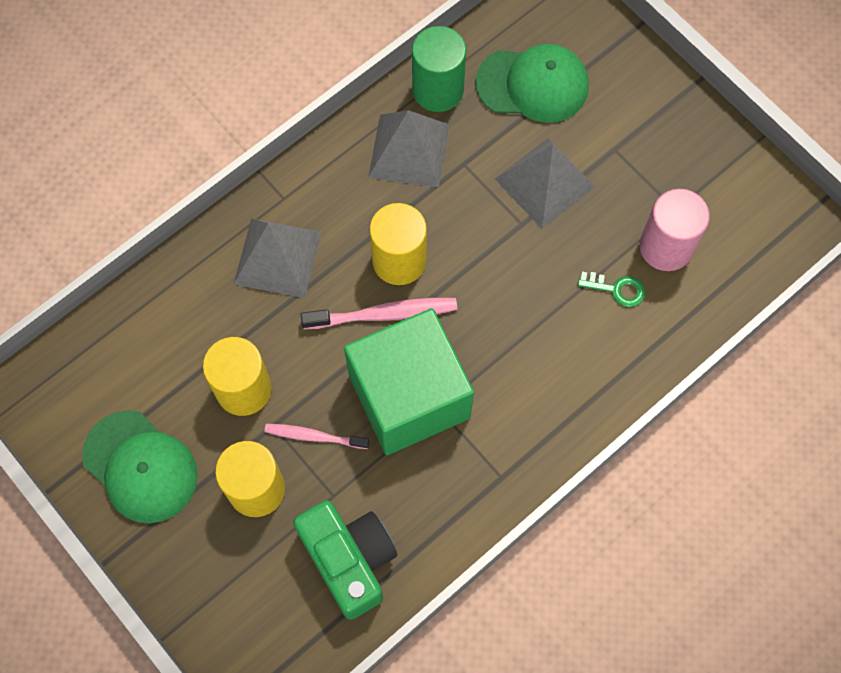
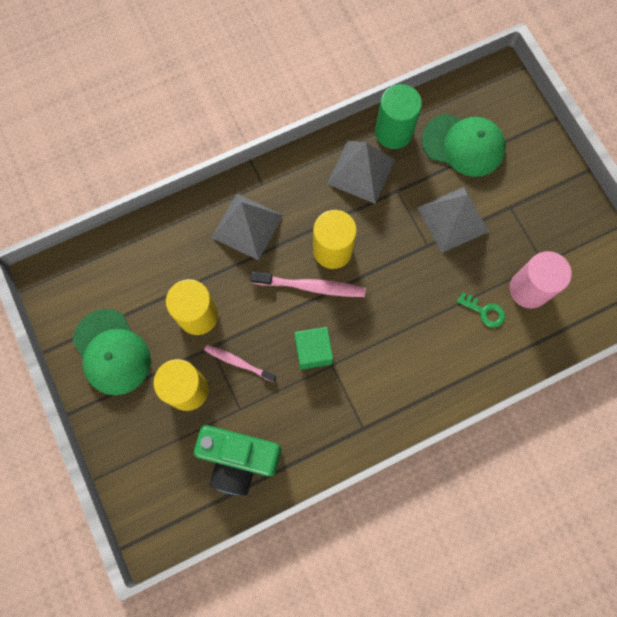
camera: 15 degrees right, 5 degrees up
(349, 560) = (239, 459): green camera -> green camera turned 120 degrees clockwise
(409, 396) = (313, 351): green cube -> green cube, size x0.47

